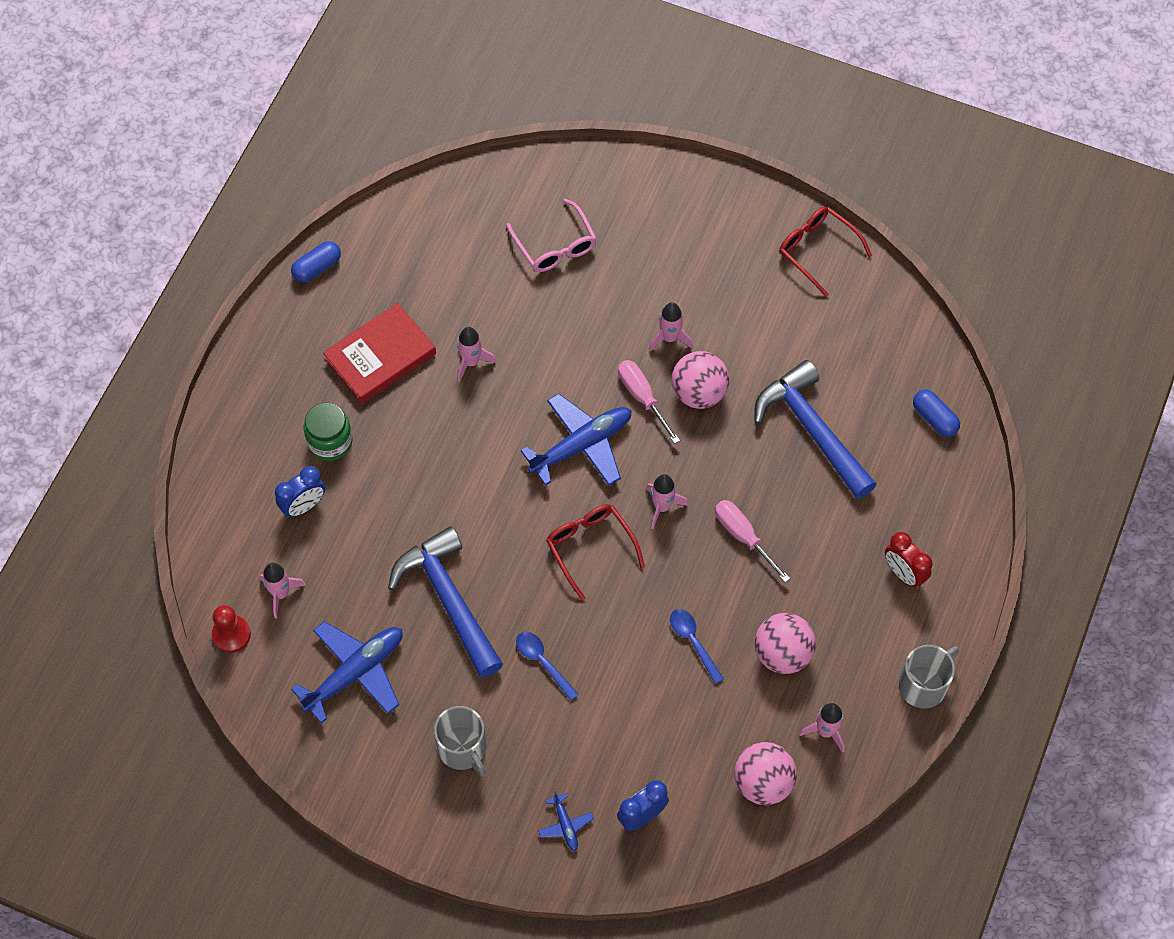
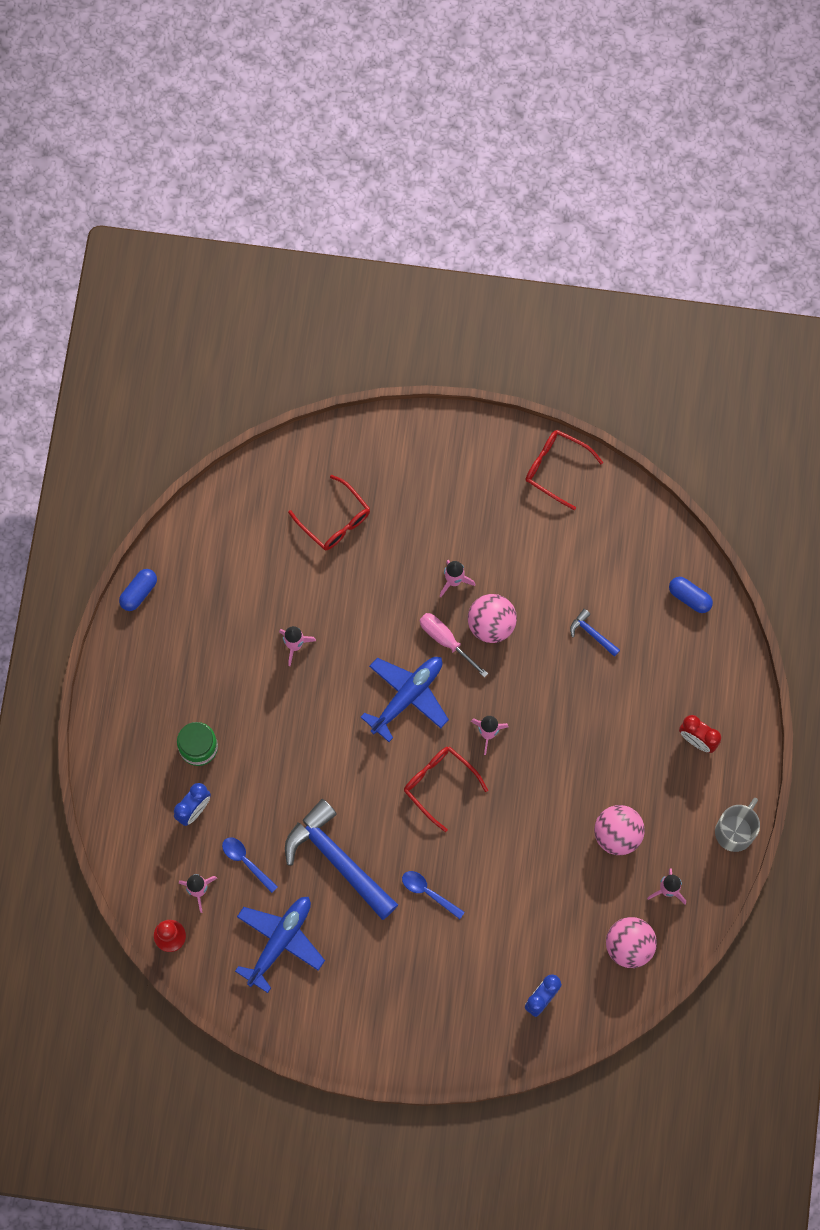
camera: 15 degrees left, 10 degrees up
(380, 356) = (217, 660): red book -> none
(463, 749) = (385, 981): grey mug -> none
(555, 245) = (334, 520): pink glasses -> red glasses
(565, 825) = (484, 1022): blue plane -> none
(693, 642) = (543, 843): blue spoon -> blue spoon (246, 861)
(743, 536) = (560, 742): pink screwdriver -> none
(811, 430) = (592, 633): blue hammer -> blue hammer, size x0.43

